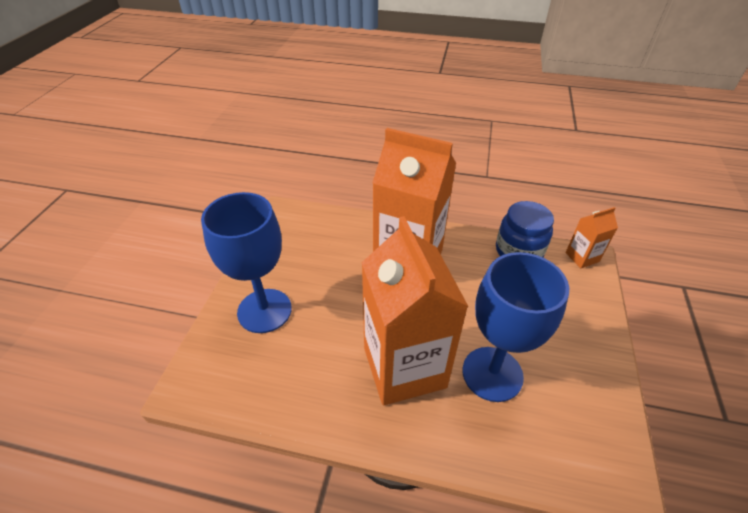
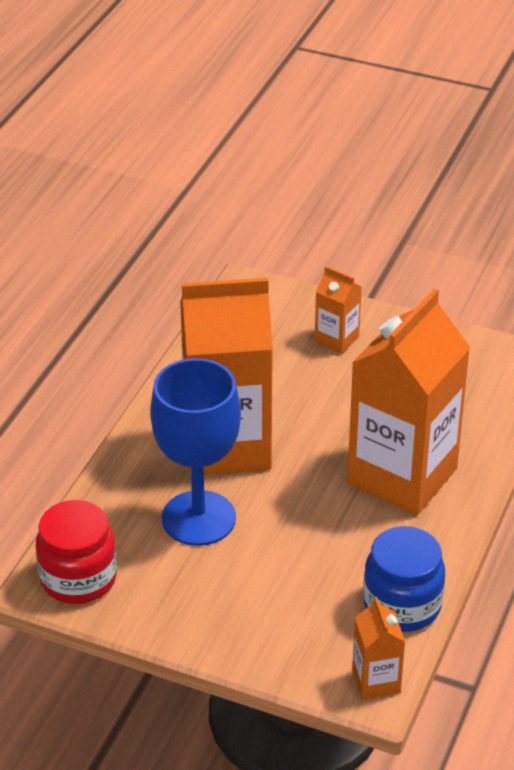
camera: 100 degrees right, 5 degrees down
(264, 310) = (336, 339): blue goblet -> orange carton
(599, 455) = (78, 578): none -> red jar

